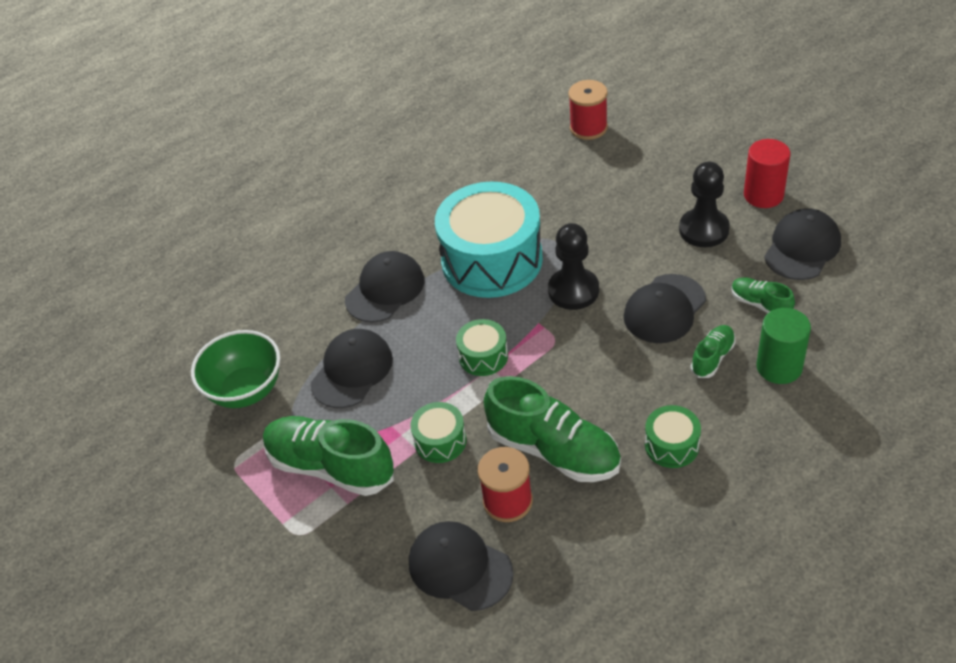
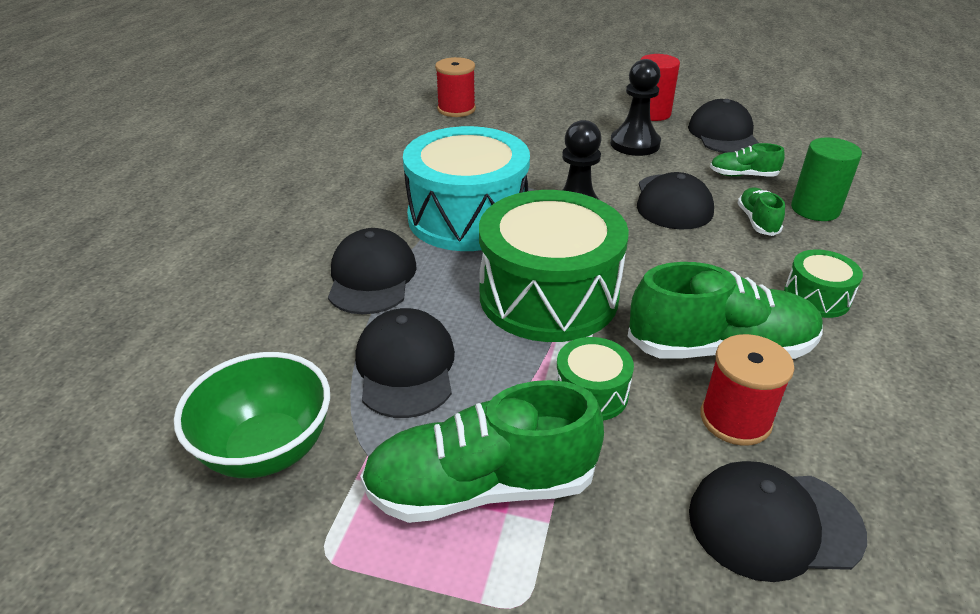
camera: 40 degrees left, 10 degrees down
(483, 356) = (548, 296): green drum -> green drum, size x2.21

